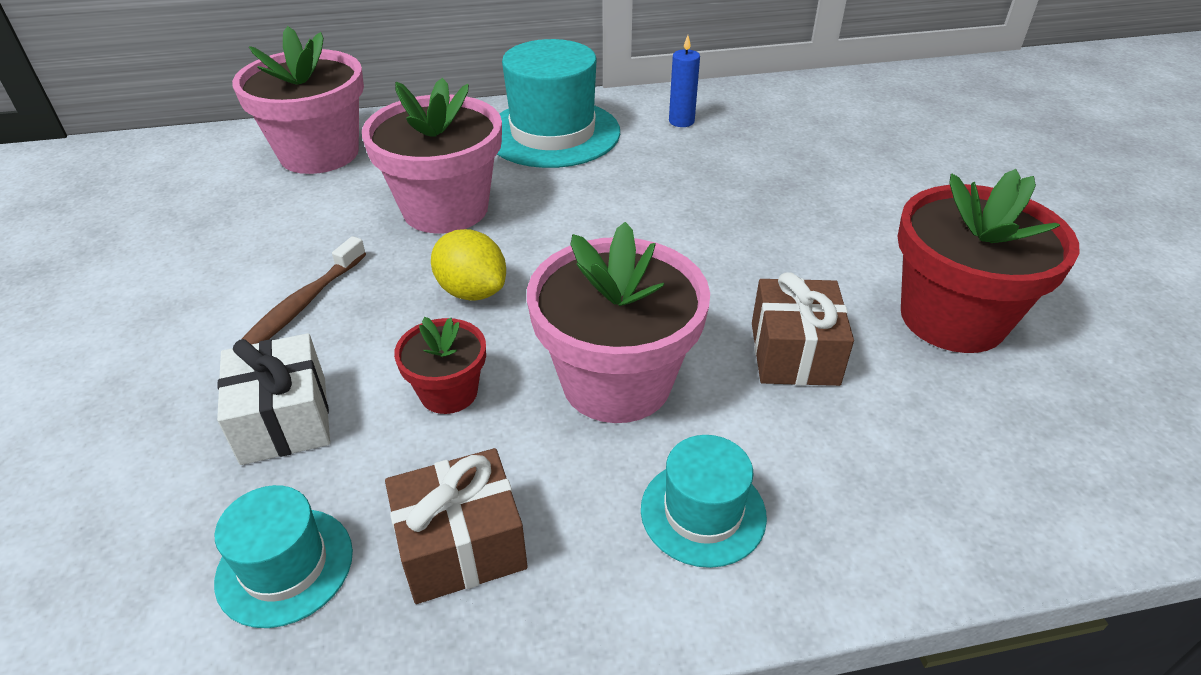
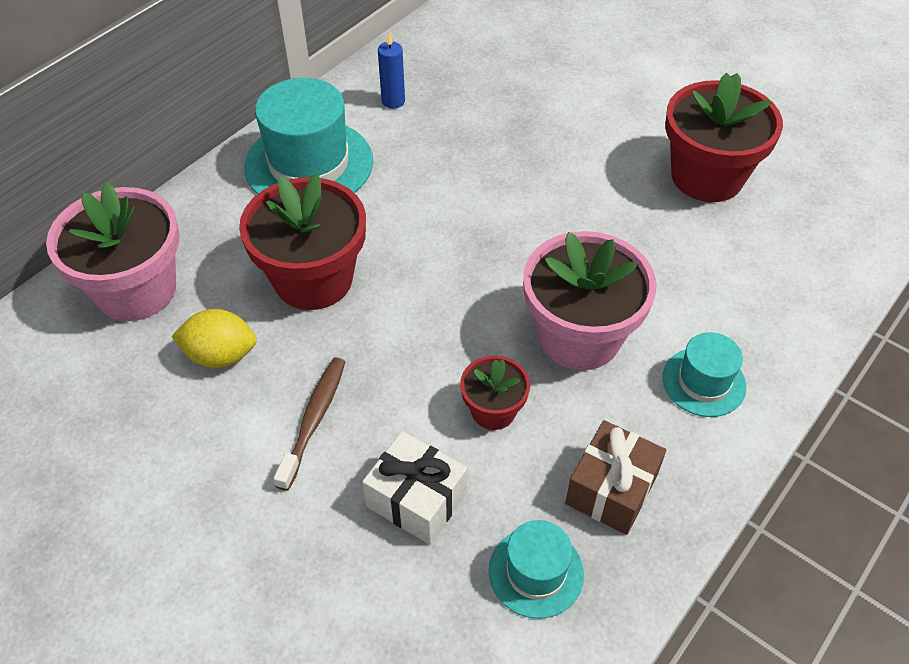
camera: 40 degrees left, 10 degrees up
(302, 305) = (314, 420): brown toothbrush -> brown toothbrush turned 150 degrees counterclockwise
(445, 209) = (313, 279): pink flower pot -> red flower pot
(472, 291) = (418, 333): yellow lemon -> yellow lemon (221, 355)
(794, 353) = (652, 253): brown gift -> none

